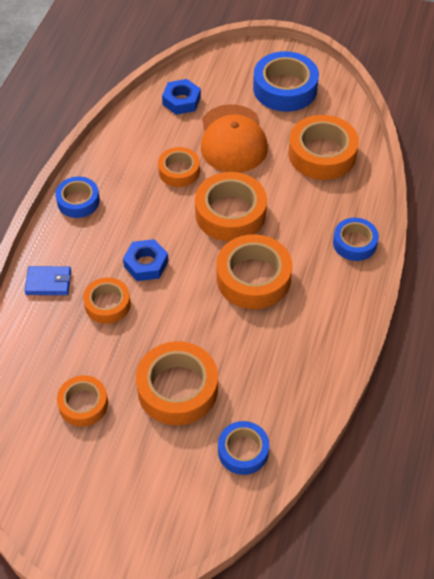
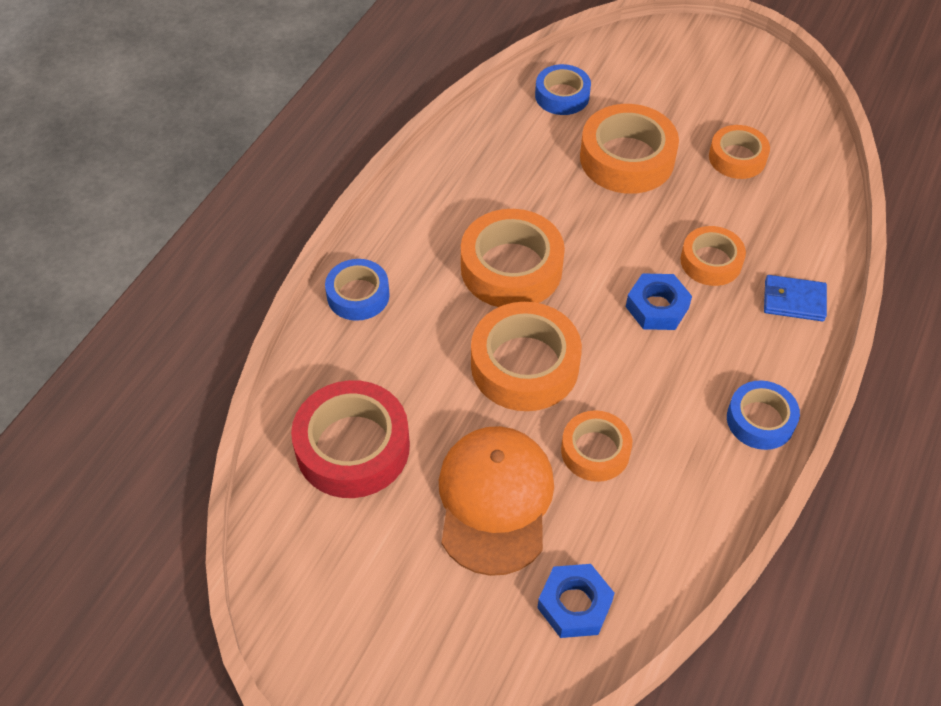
camera: 170 degrees left, 0 degrees up
(285, 88) = (372, 603): blue tape -> none
(322, 154) = (353, 447): orange tape -> red tape

